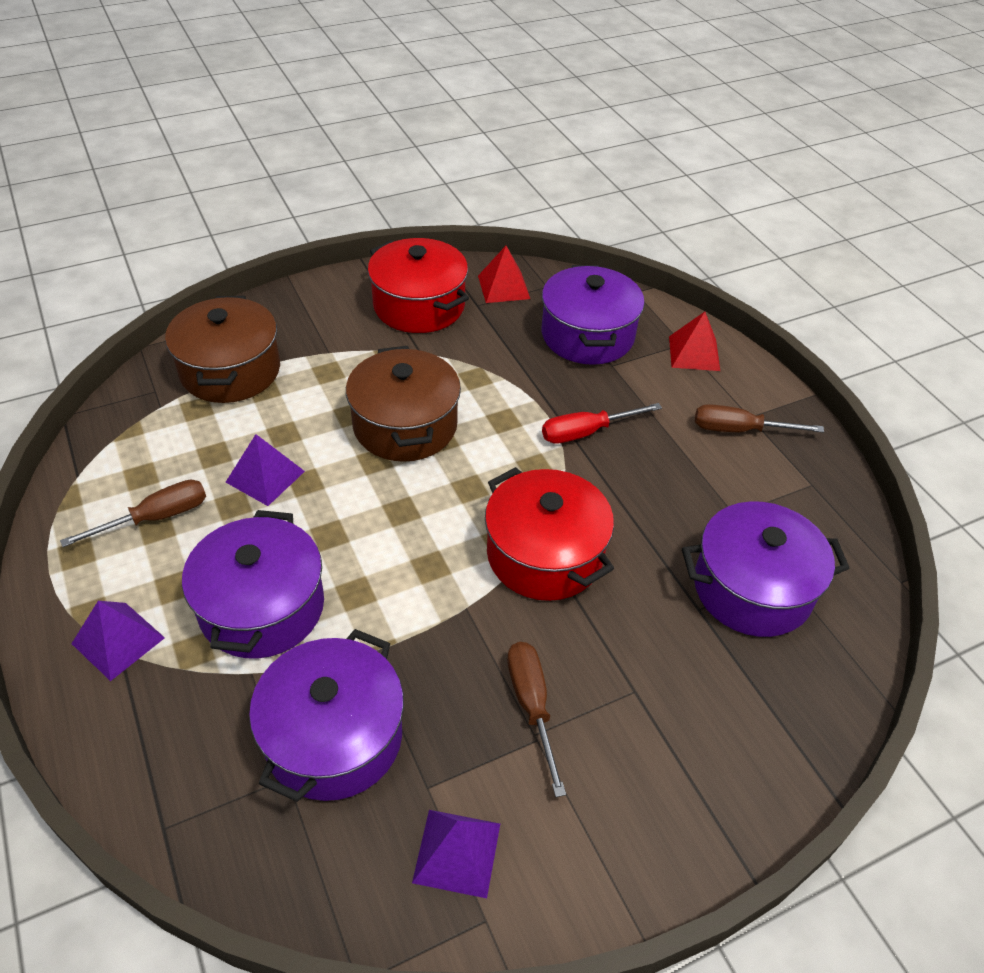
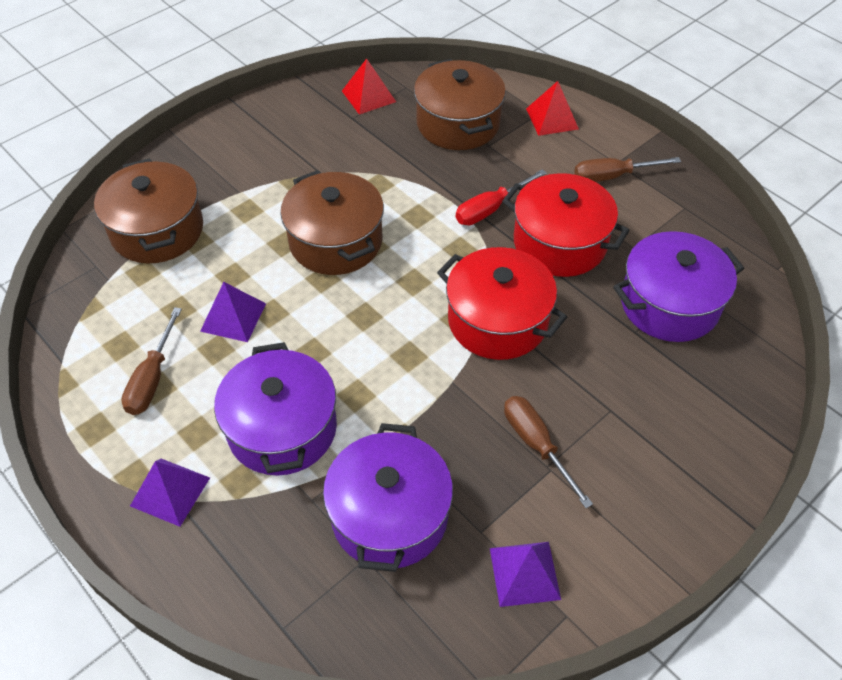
camera: 15 degrees left, 5 degrees up
(156, 517) = (152, 378): brown screwdriver -> brown screwdriver turned 150 degrees clockwise
(419, 306) = (301, 130): red pot -> red pot (559, 243)
(587, 335) = (458, 123): purple pot -> brown pot

